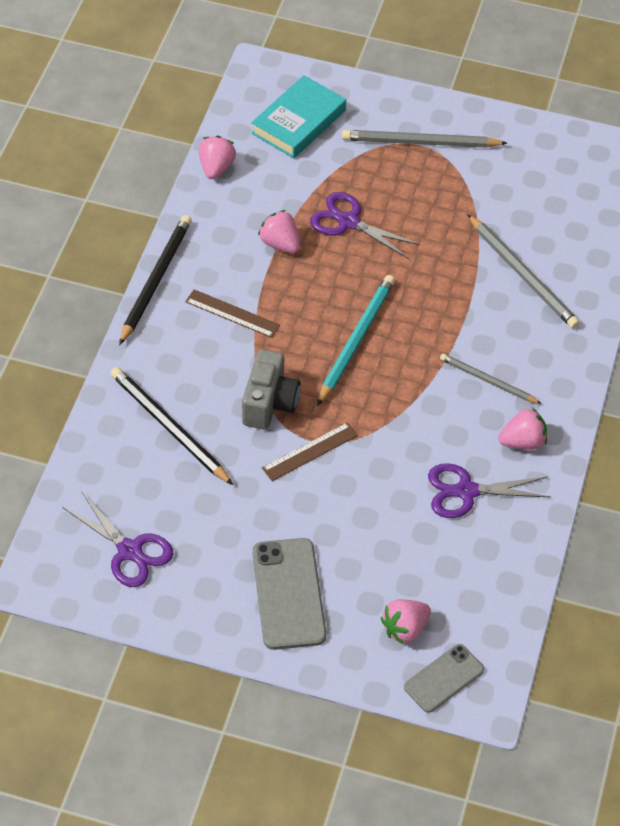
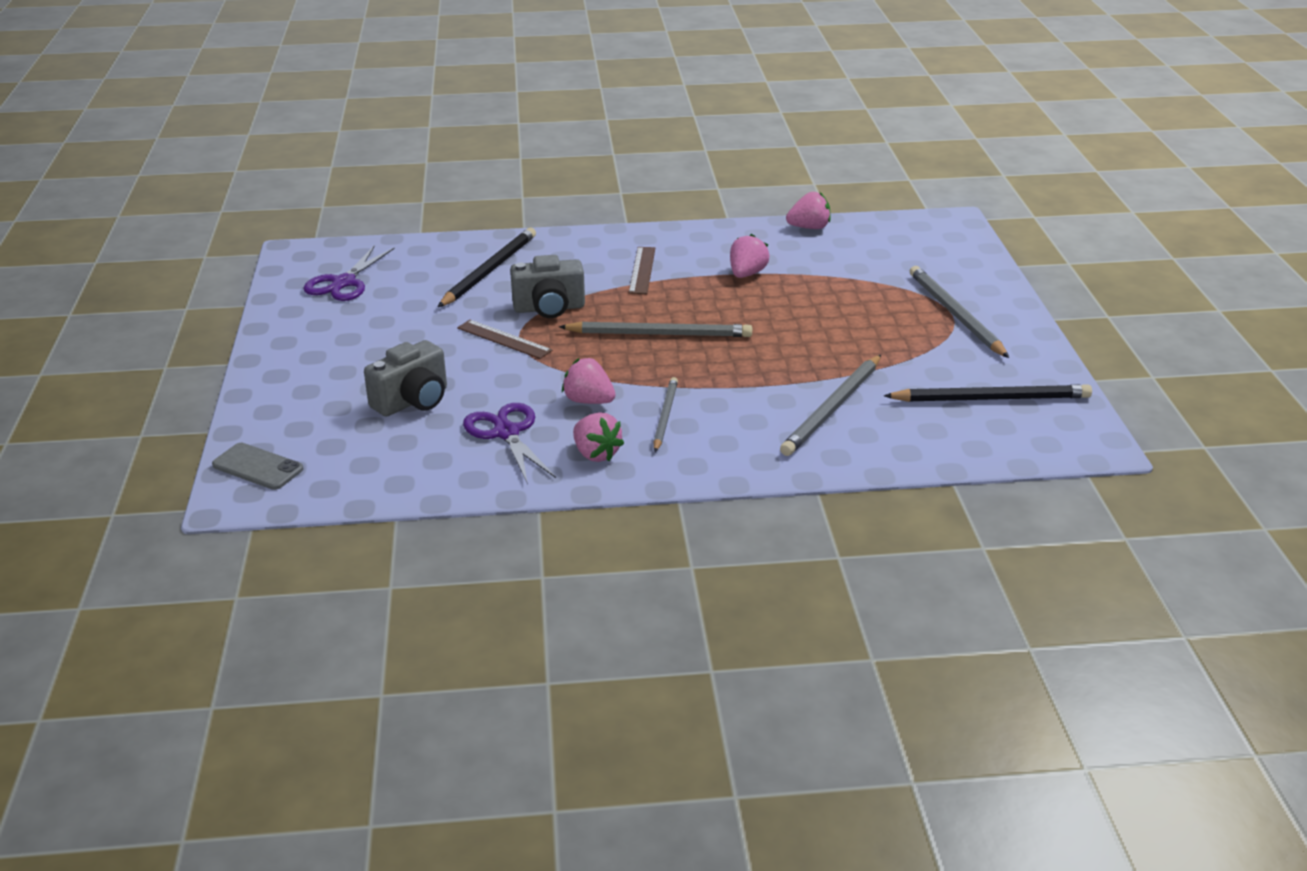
camera: 70 degrees right, 20 degrees down
(155, 280) = (651, 230): black pencil -> black pencil (991, 398)
(289, 594) = (329, 363): grey phone -> none
(298, 122) = (909, 251): turquoise book -> none
(348, 222) = (808, 300): purple scissors -> none
(356, 340) = (660, 334): turquoise pencil -> grey pencil
(386, 544) = (413, 401): none -> grey camera
(405, 629) = (312, 432): pink strawberry -> pink strawberry (588, 401)

